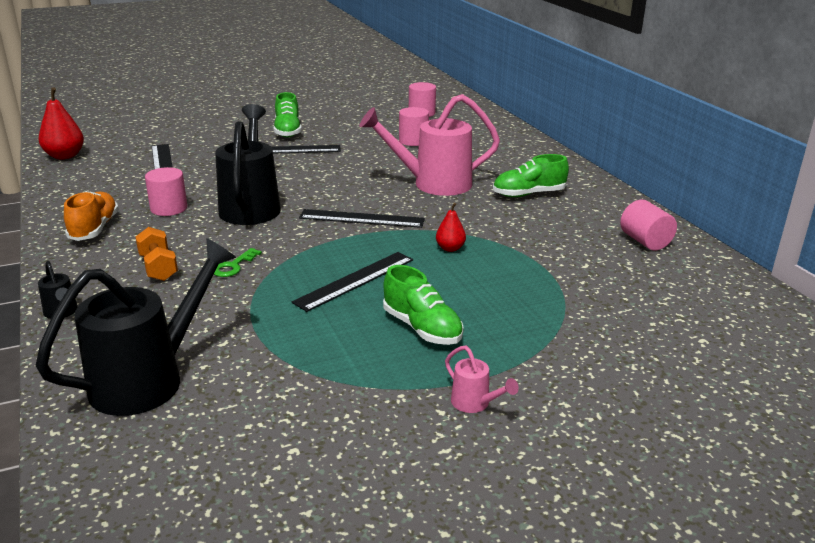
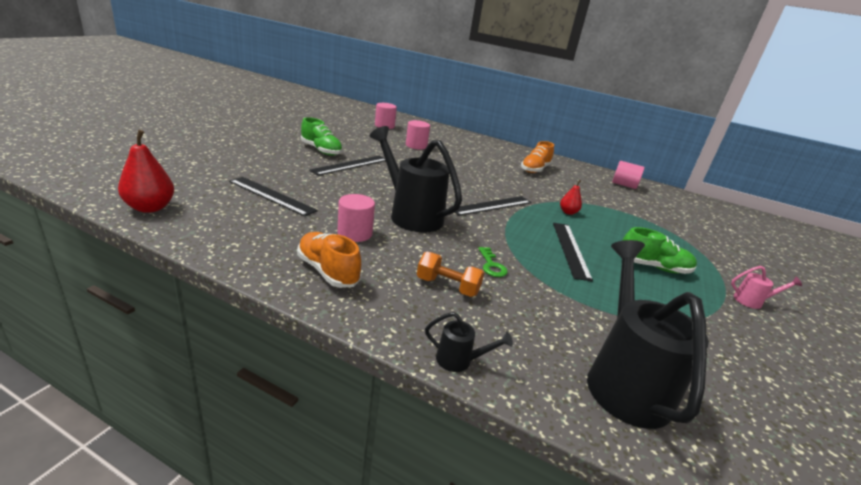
camera: 45 degrees left, 0 degrees up
(433, 184) = (482, 173): pink watering can -> none
(528, 194) = (535, 169): green shoe -> orange shoe

